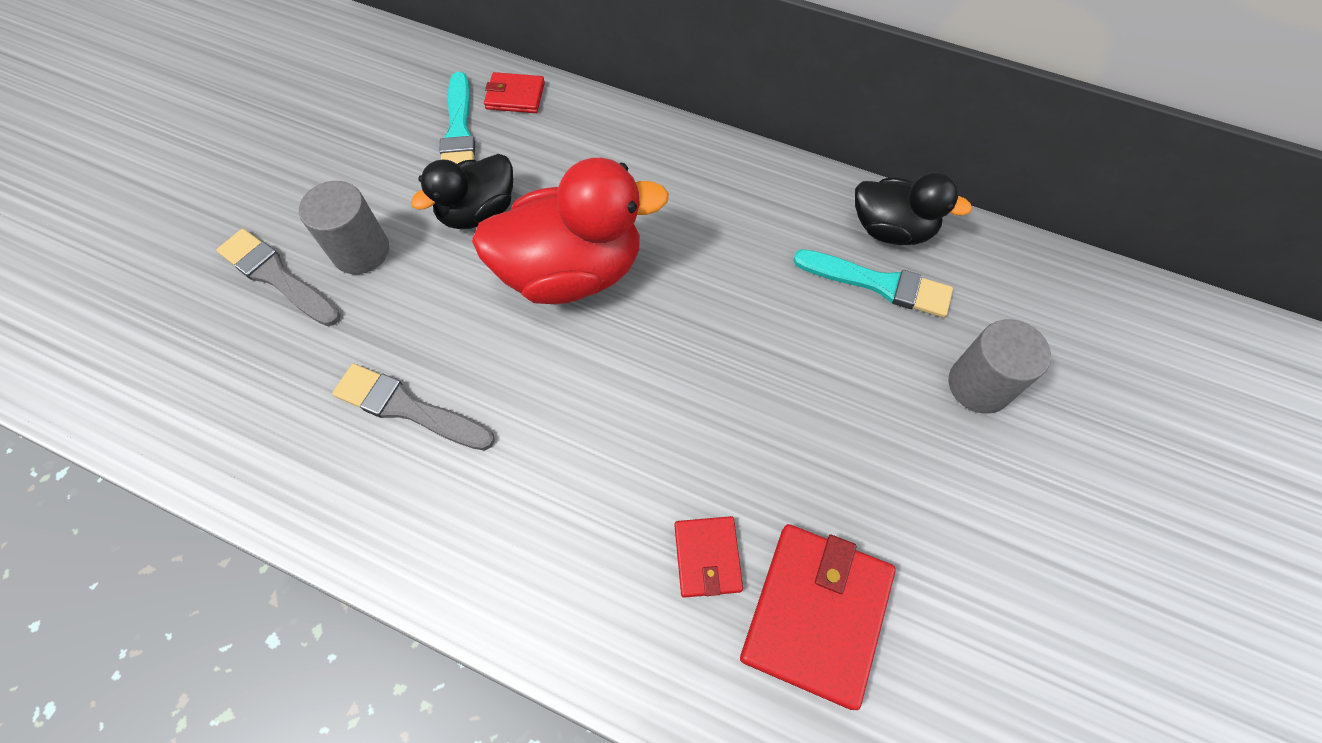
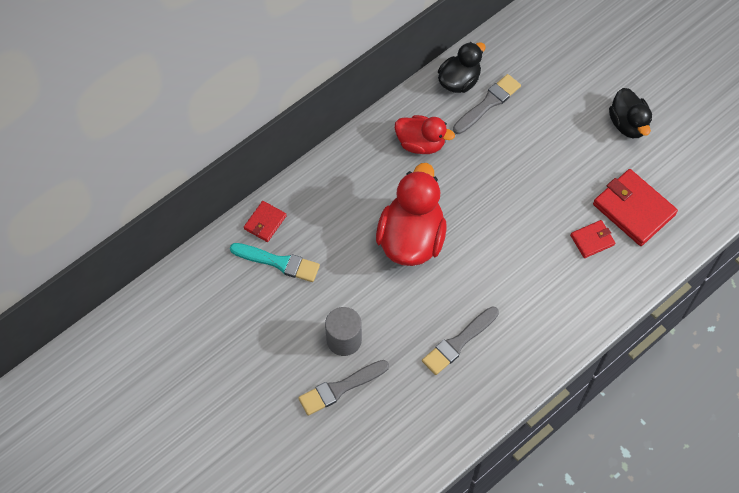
camera: 65 degrees left, 0 degrees up
(478, 212) = (346, 271): black duck -> black duck (628, 124)
(707, 557) = (592, 240): red wallet -> red wallet turned 45 degrees counterclockwise
(746, 222) = (421, 143): none -> red duck
(879, 284) = (488, 103): turquoise brush -> grey brush
(979, 385) = (561, 92): grey cylinder -> none

